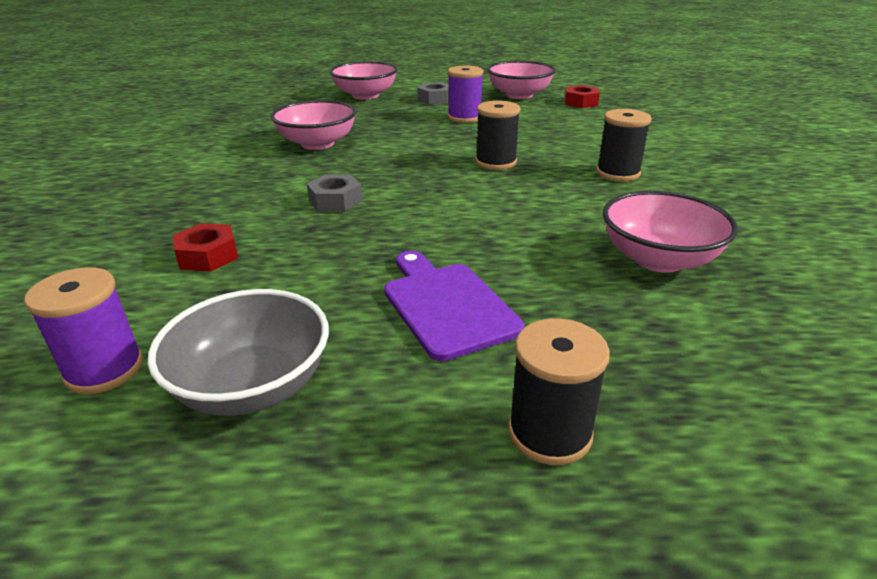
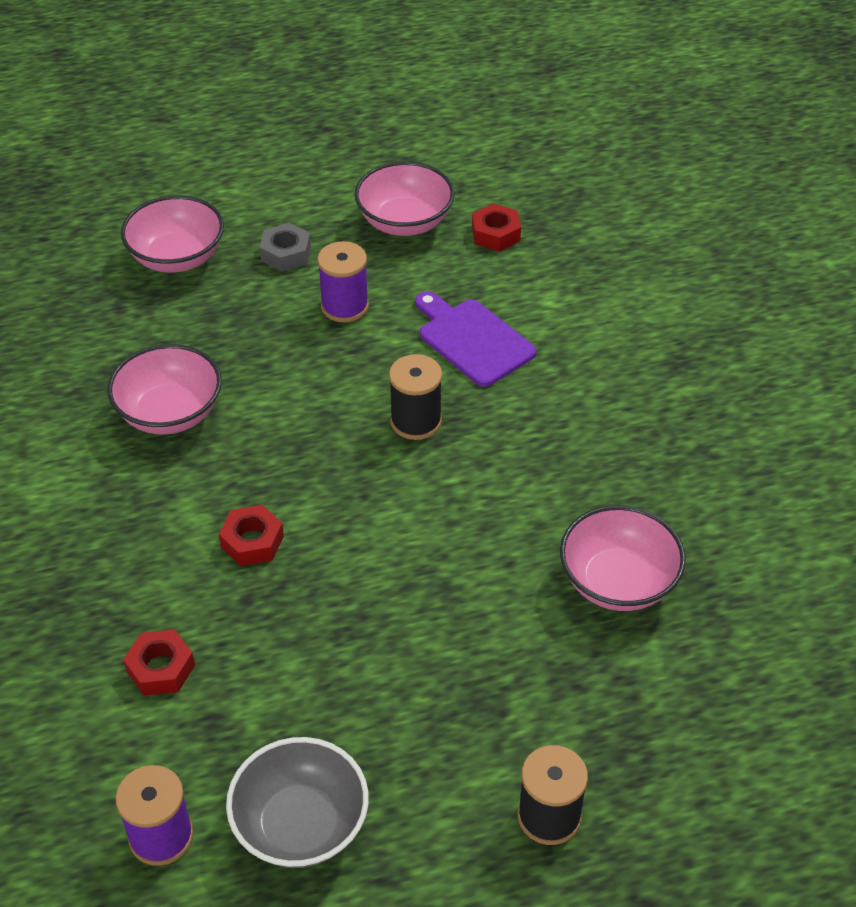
camera: 15 degrees left, 15 degrees up
(335, 201) = (252, 542): grey nut -> red nut
(446, 305) = (431, 692): purple cutting board -> purple cutting board (472, 340)
(618, 173) = (564, 421): black spool -> none

